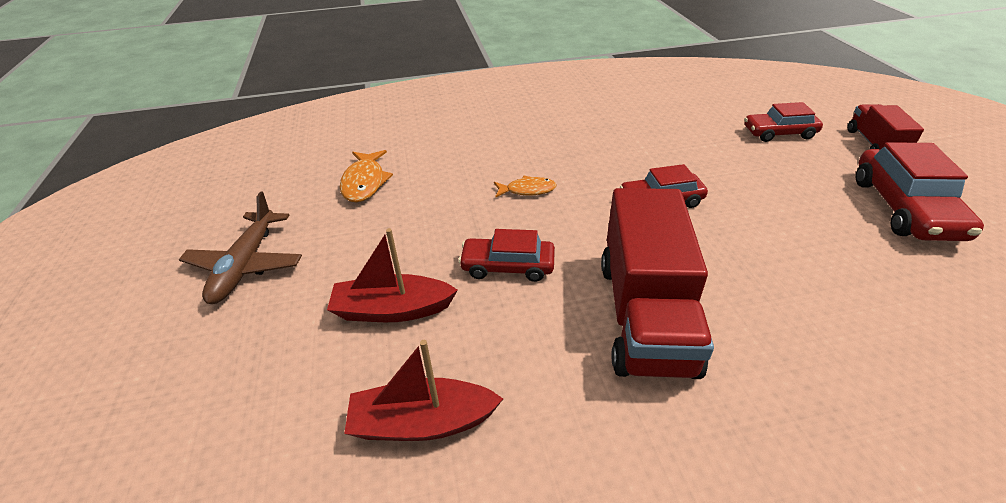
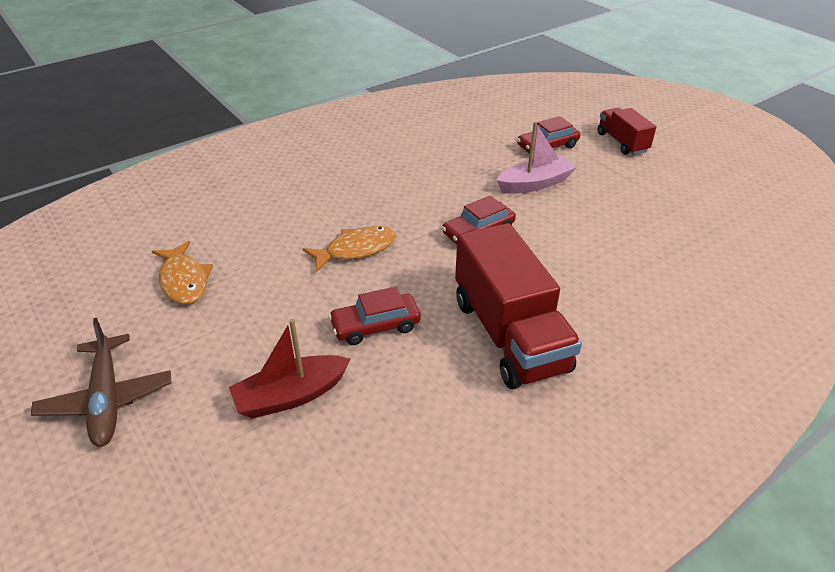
camera: 25 degrees left, 0 degrees up
(423, 422) = (374, 478): red boat -> none
(527, 190) = (356, 249): orange fish -> orange fish, size x1.52
(748, 167) = (535, 184): none -> pink boat
(904, 208) = (660, 195): red car -> none

